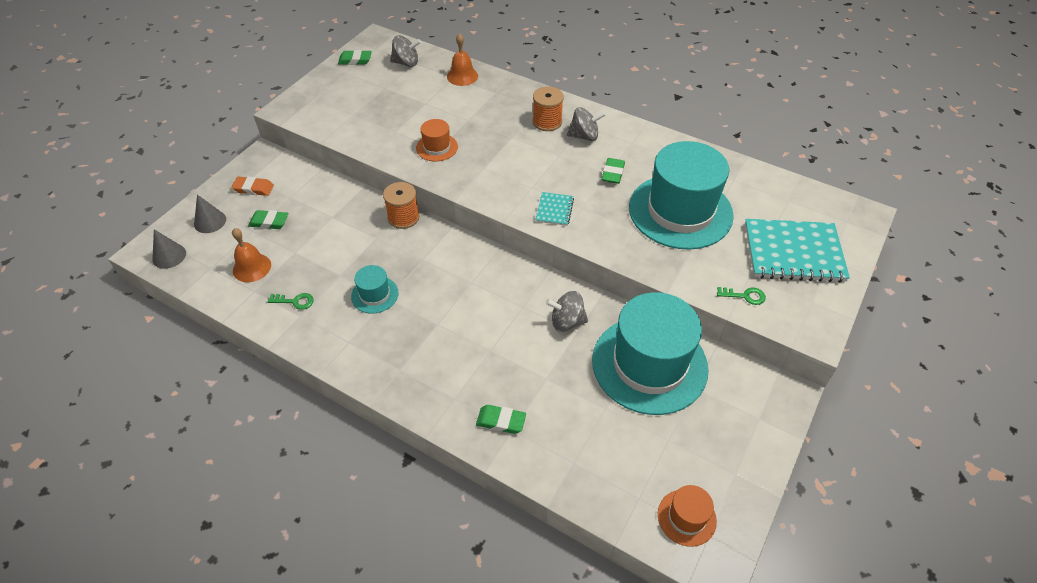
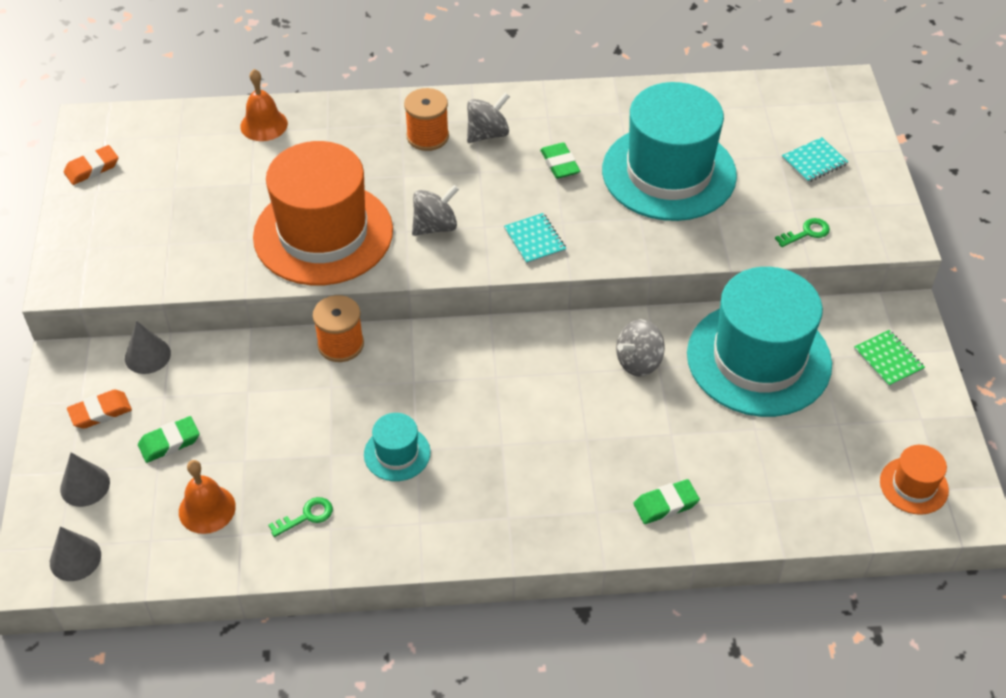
camera: 35 degrees left, 0 degrees up
(303, 172) = (147, 355): none -> grey cone
(355, 60) = (92, 168): green eraser -> orange eraser
(406, 63) = (169, 140): grey spinning top -> grey spinning top (435, 226)
(437, 147) = (323, 233): orange hat -> orange hat, size x2.28
(745, 417) = (888, 359): none -> green notebook
(793, 252) = (814, 161): turquoise notebook -> turquoise notebook, size x0.47

